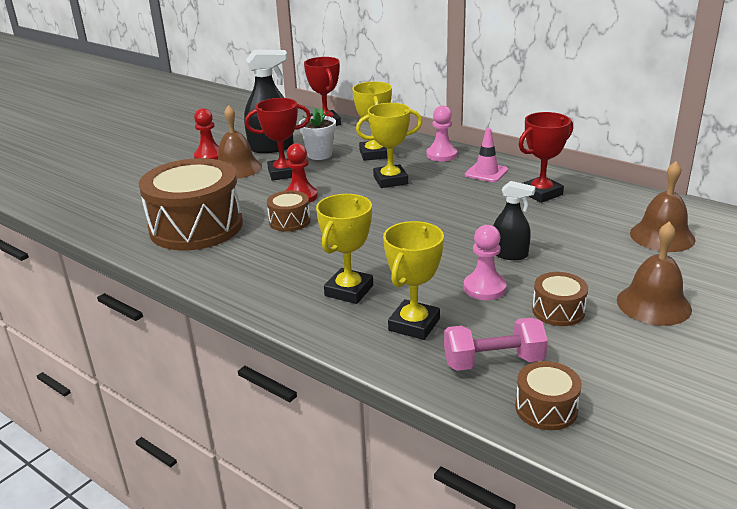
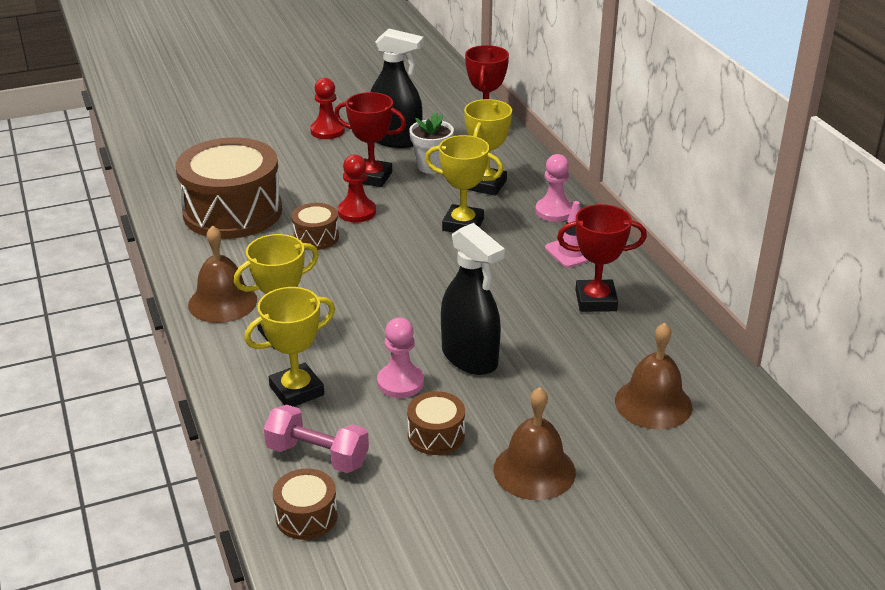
camera: 30 degrees right, 5 degrees up
(237, 168) = (337, 155): brown bell -> brown bell (222, 302)
(510, 254) = (470, 357): black spray bottle -> black spray bottle, size x1.67

